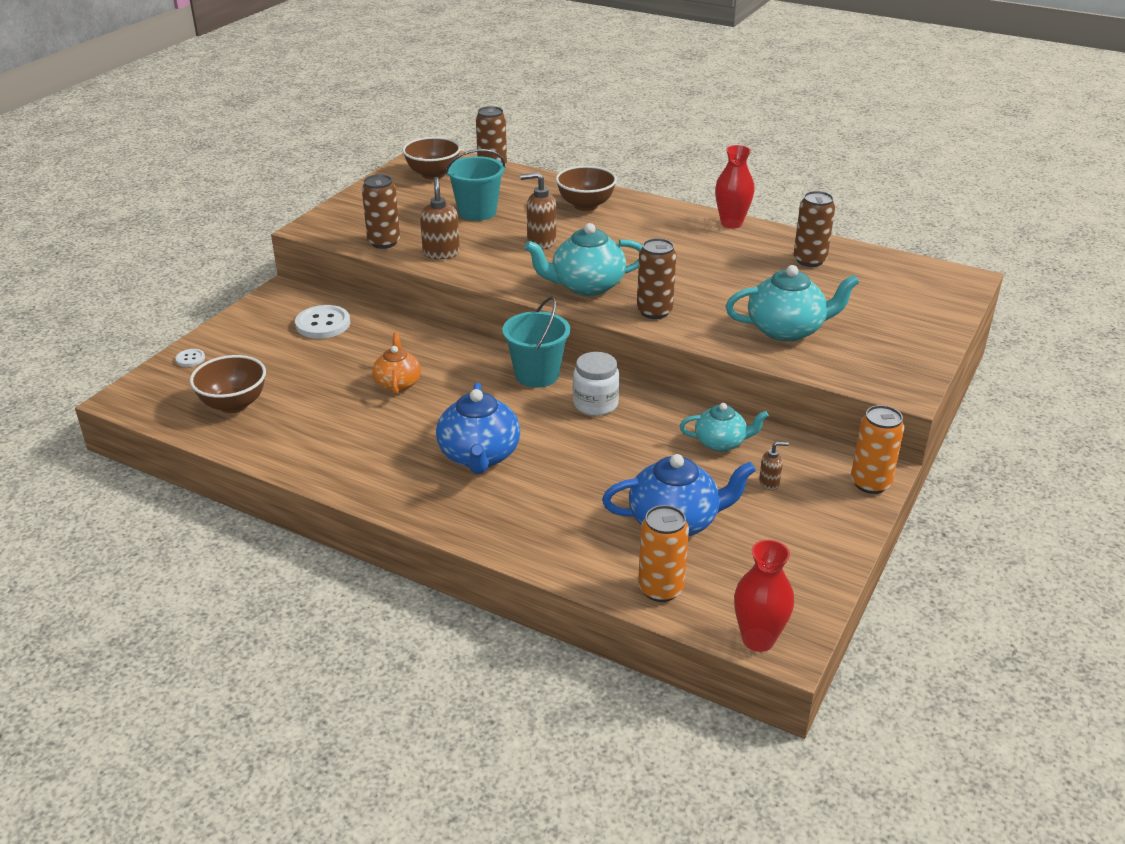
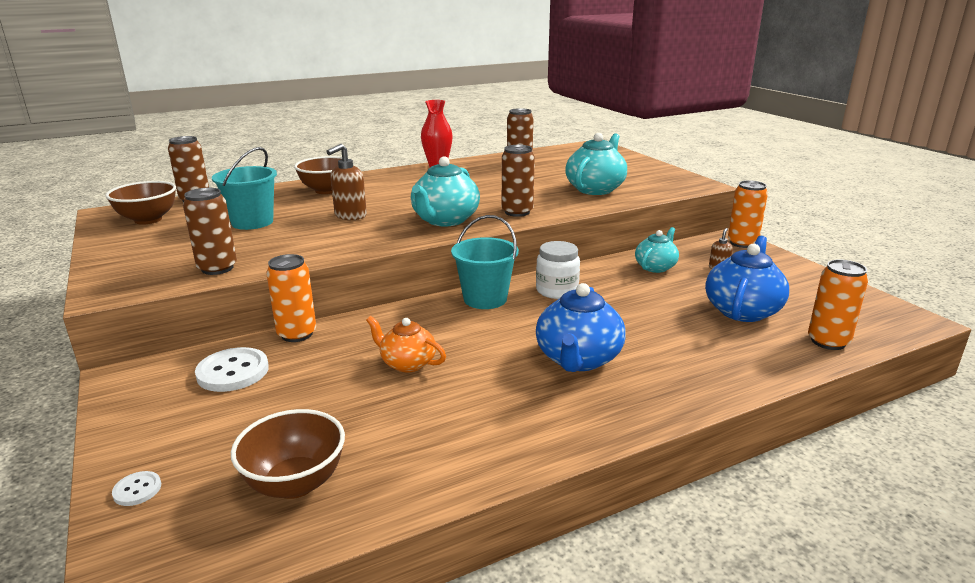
camera: 55 degrees left, 10 degrees down
(392, 321) = (297, 334): none -> orange can
(441, 253) = (290, 252): brown soap dispenser -> none
(479, 456) = (578, 359): blue teapot -> blue teapot turned 75 degrees clockwise
(758, 639) = (905, 327): red vase -> none

